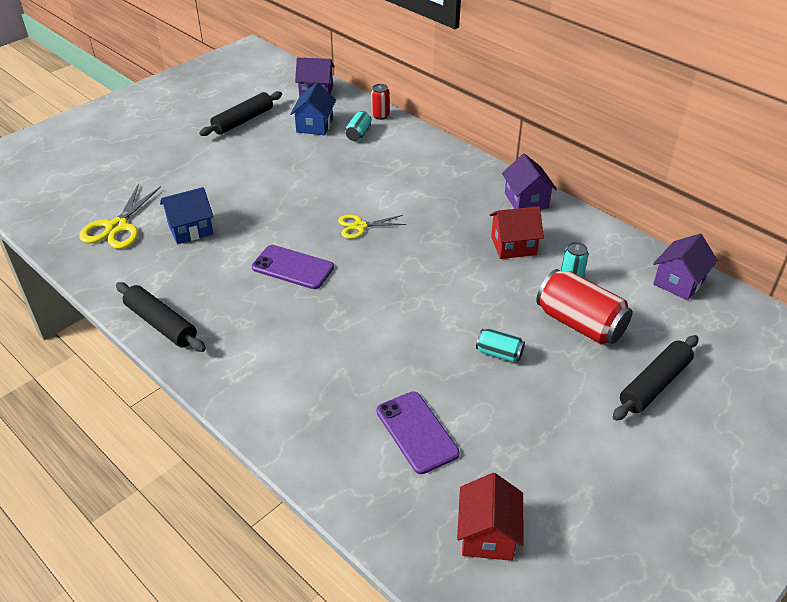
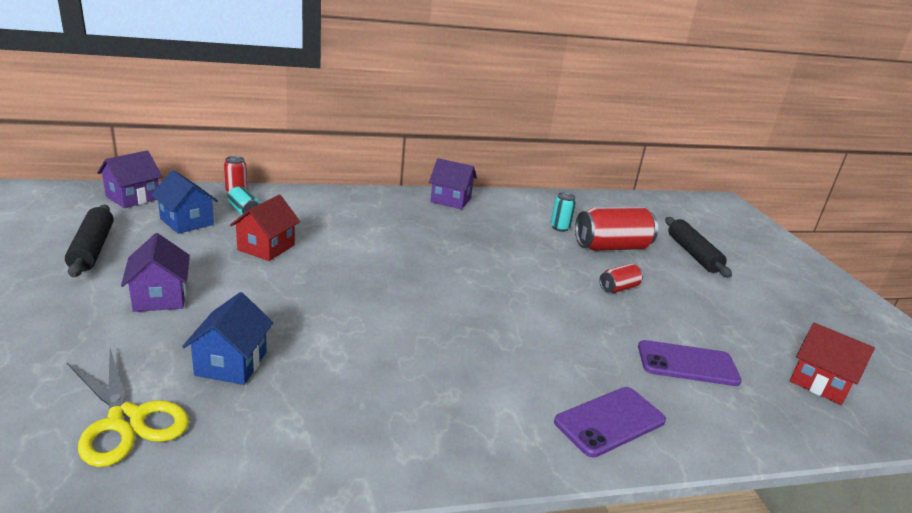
camera: 60 degrees left, 15 degrees down
(161, 324) = (383, 460): black rolling pin -> none
(292, 267) = (396, 328): purple phone -> purple phone (610, 421)
(360, 226) = (383, 270): yellow scissors -> none
(499, 353) = (618, 288): turquoise can -> red can
(513, 246) = (498, 227): red house -> red house (266, 247)
(679, 282) = (599, 202): purple house -> purple house (160, 297)

